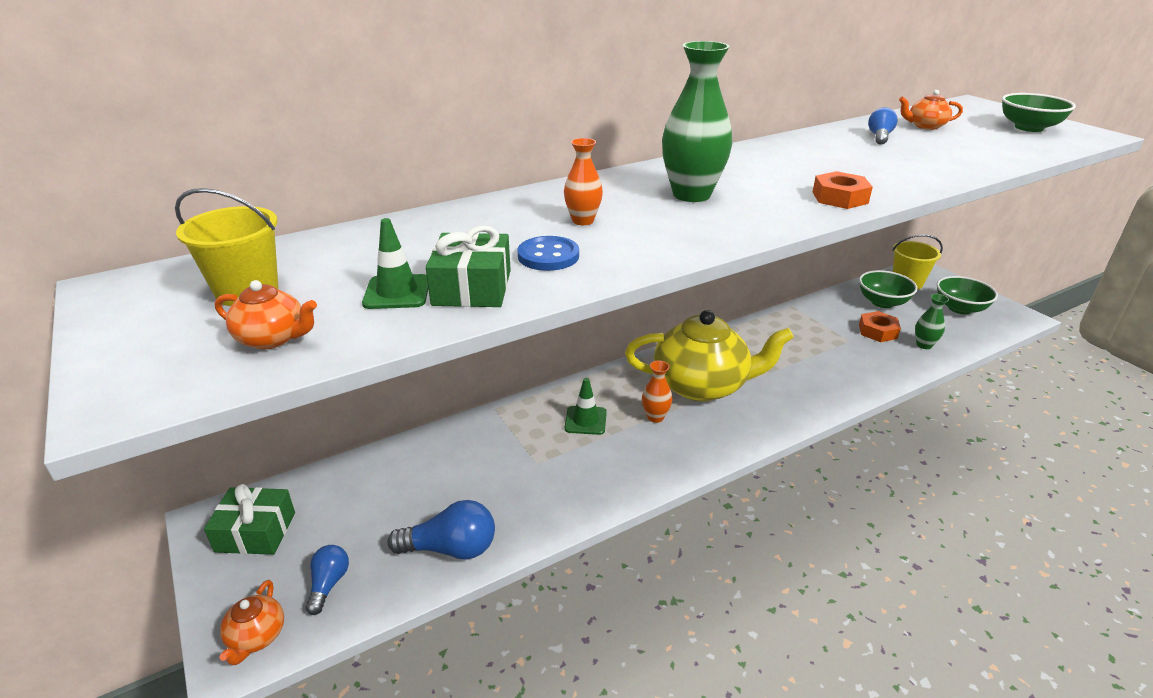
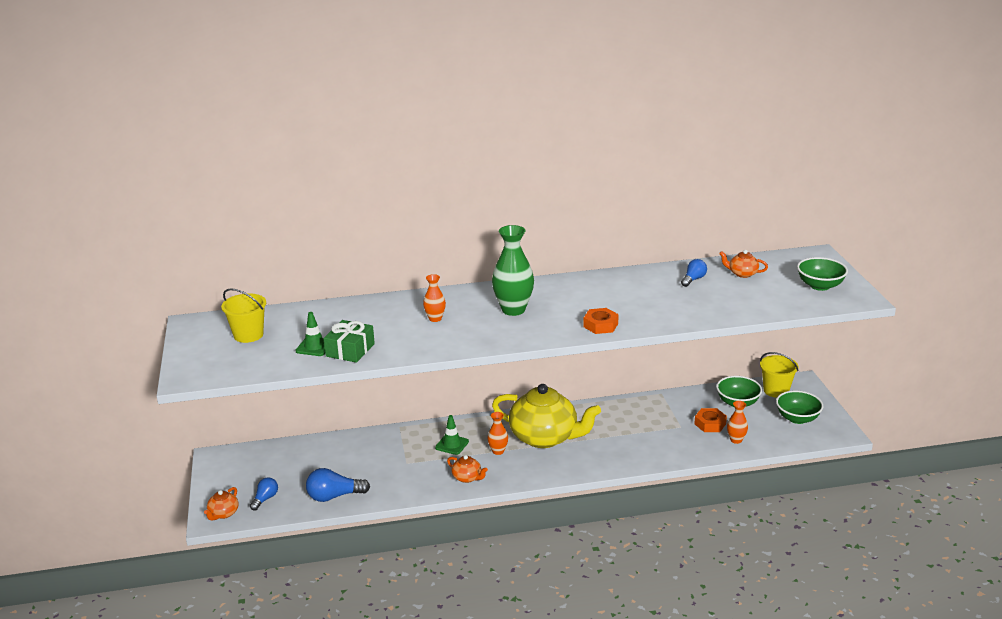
camera: 20 degrees right, 5 degrees down
(255, 532) = (237, 467): green gift -> none
(273, 338) = (251, 361): orange teapot -> orange teapot (467, 478)
(451, 548) = (334, 496): blue light bulb -> blue light bulb turned 150 degrees clockwise
(548, 256) = (399, 338): blue button -> none
(924, 345) = (736, 440): green vase -> orange vase

